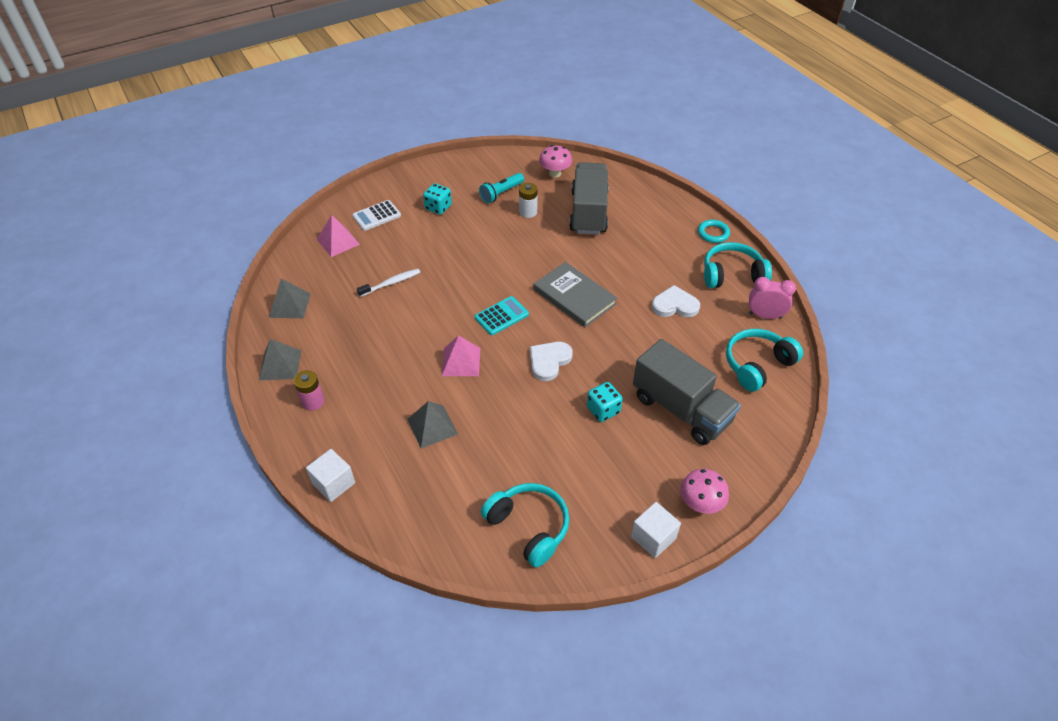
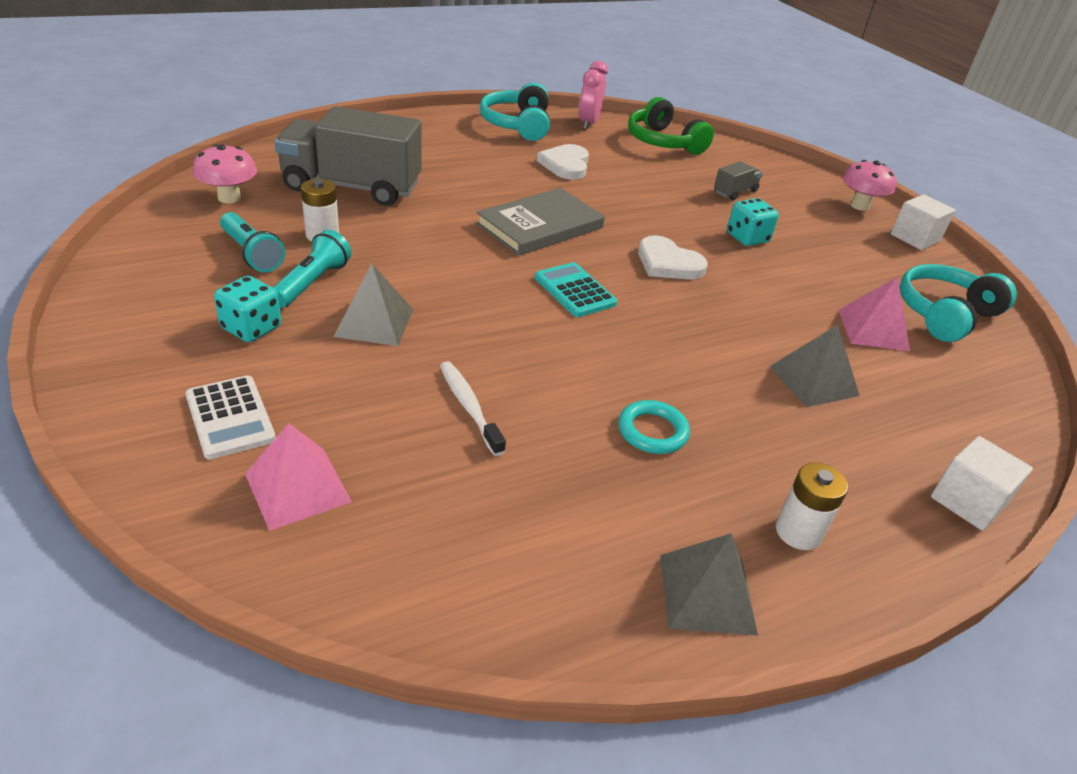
camera: 90 degrees left, 10 degrees down
(289, 305) = (511, 581): grey pyramid -> grey pyramid (374, 322)
(313, 402) = (798, 532): pink battery -> white battery
(461, 362) = (675, 340): pink pyramid -> pink pyramid (873, 330)
(480, 218) = (312, 283): none -> turquoise flashlight
(681, 409) = (735, 192): grey truck -> grey truck, size x0.43
(713, 233) = (437, 119): turquoise ring -> turquoise ring (652, 431)
(757, 365) = (663, 142): turquoise headphones -> green headphones

